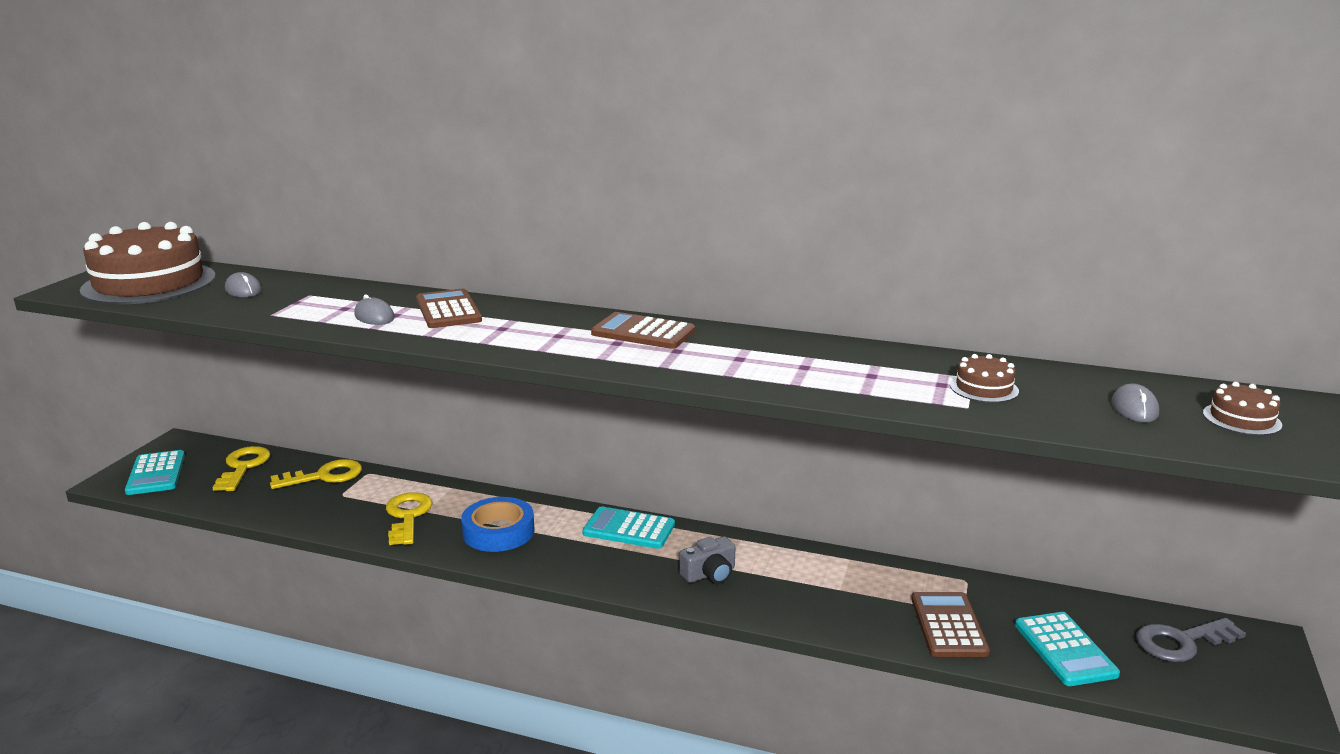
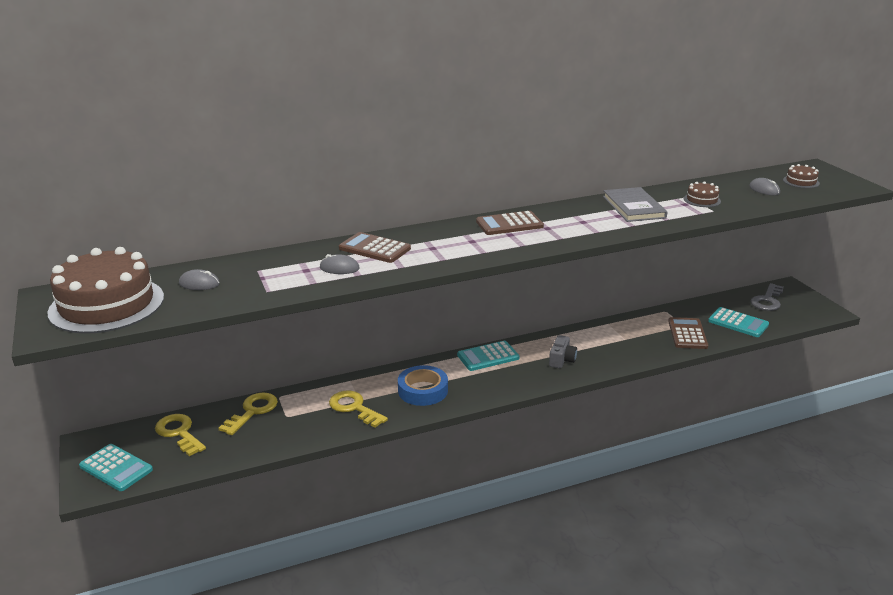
camera: 40 degrees left, 5 degrees up
(852, 364) = (634, 207): none -> grey book
(948, 625) = (687, 334): brown calculator -> brown calculator turned 45 degrees clockwise

